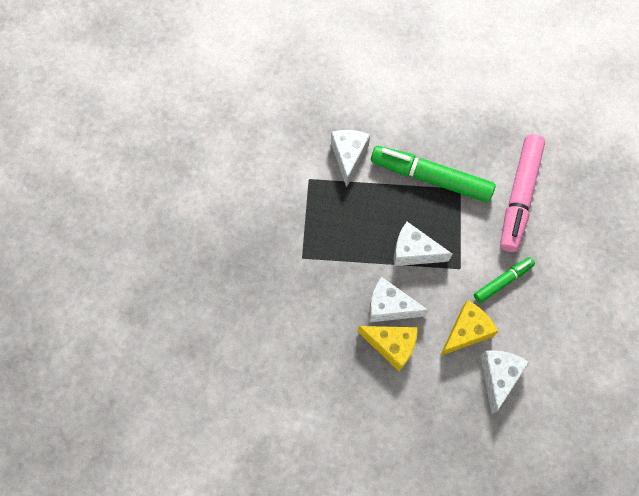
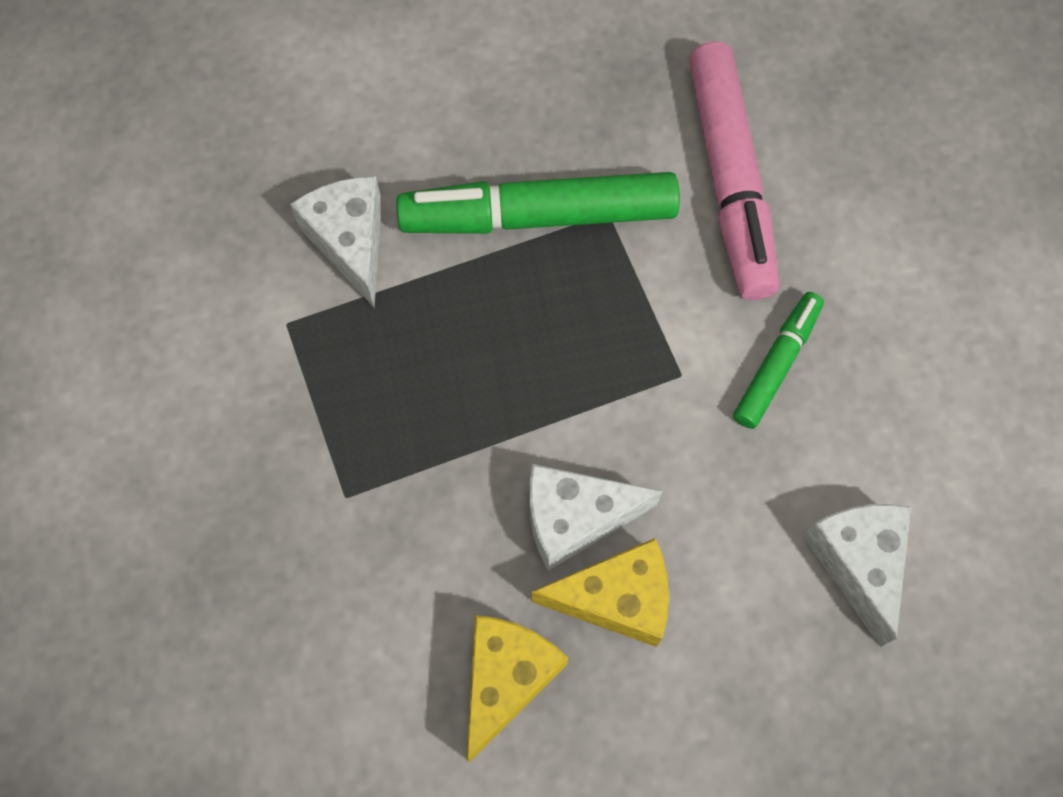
camera: 25 degrees left, 0 degrees up
(413, 252) = (573, 382): white cheese -> none
(466, 331) = (752, 500): yellow cheese -> yellow cheese (506, 679)

